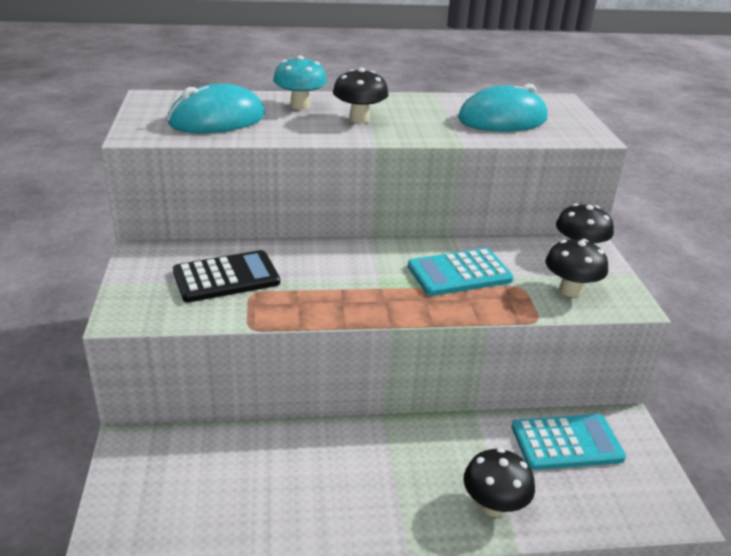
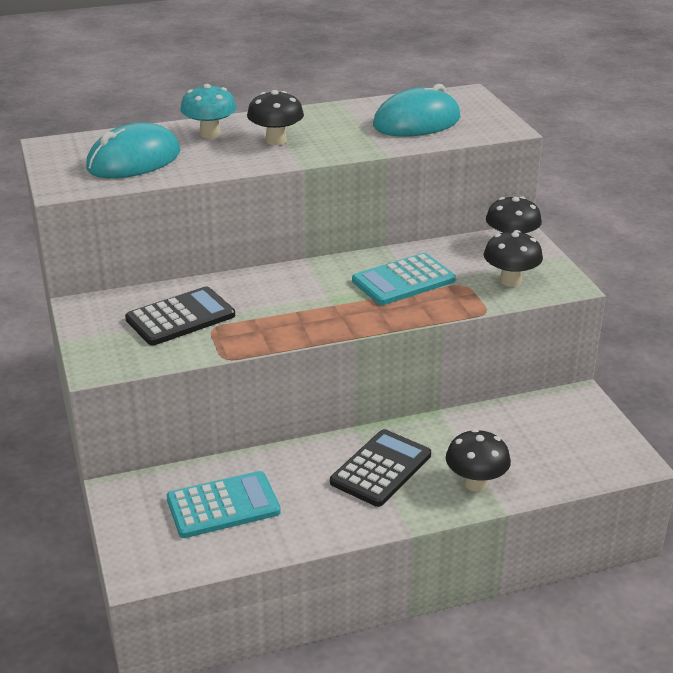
camera: 10 degrees left, 0 degrees up
(397, 468) = (381, 469): none -> black calculator
(566, 443) = (529, 423): turquoise calculator -> turquoise calculator (223, 506)

